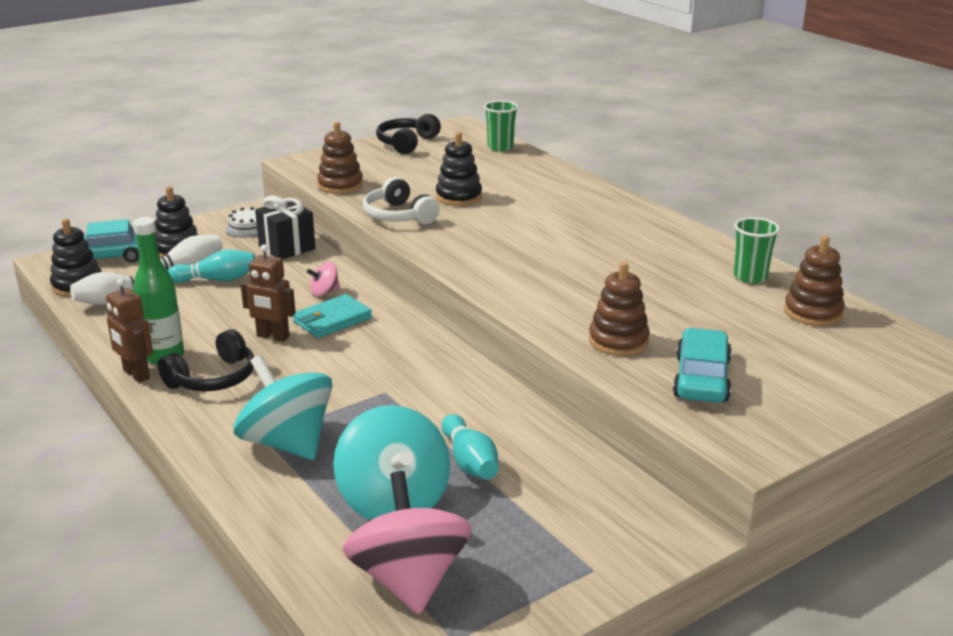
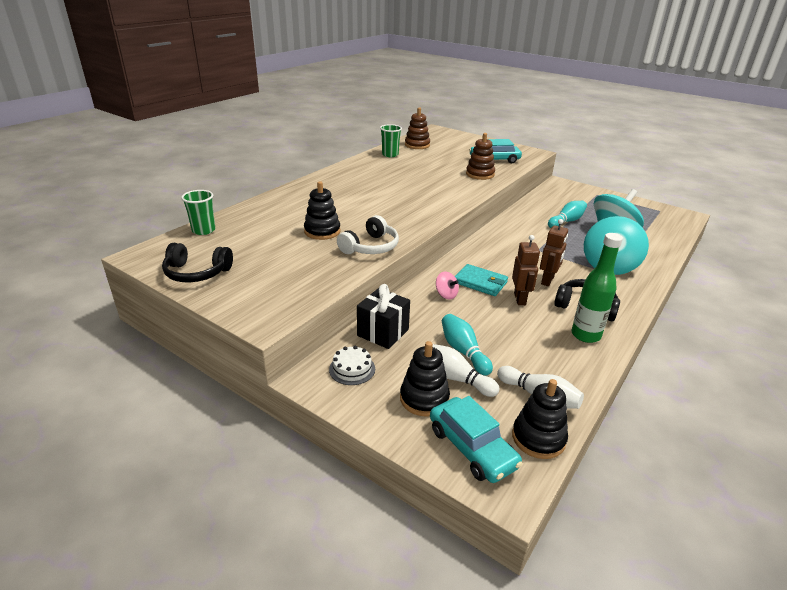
camera: 110 degrees left, 5 degrees up
(136, 375) = (616, 339): brown robot -> brown robot (547, 280)
(340, 185) = (319, 284): brown stacking toy -> none
(409, 580) = (647, 222): pink spinning top -> none

